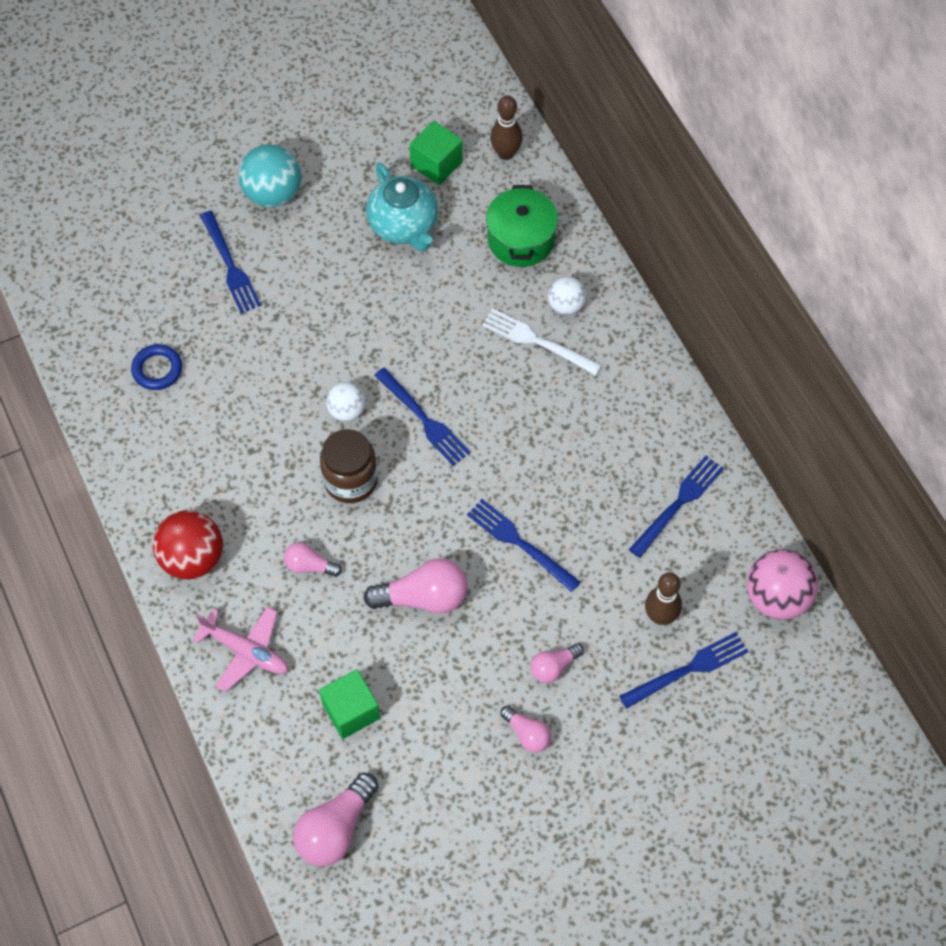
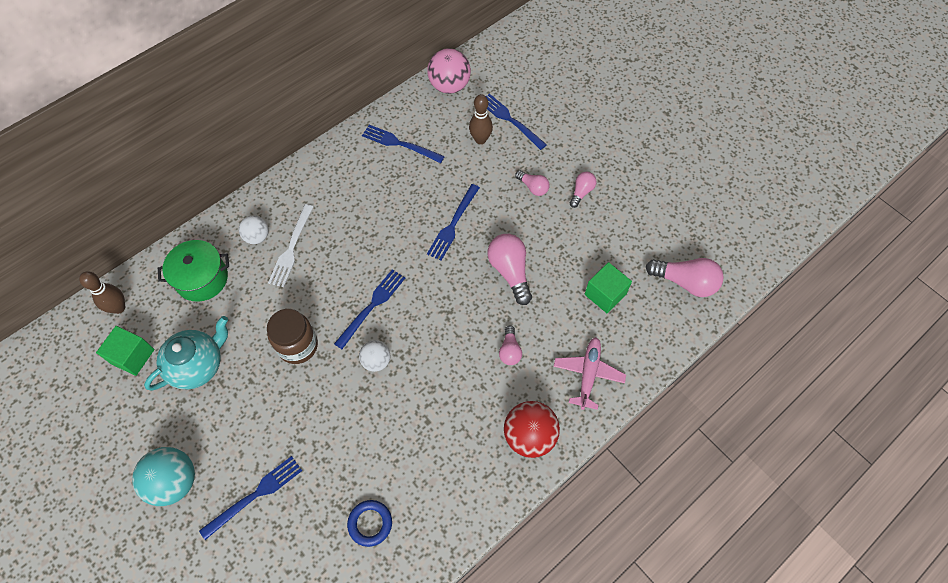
camera: 105 degrees left, 0 degrees up
(350, 480) = (434, 342): brown jar -> brown jar (298, 346)

